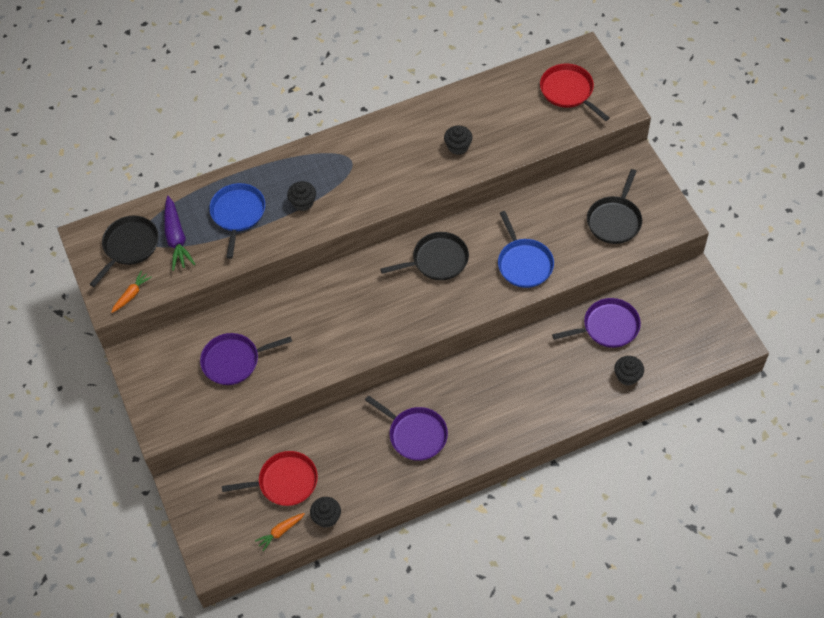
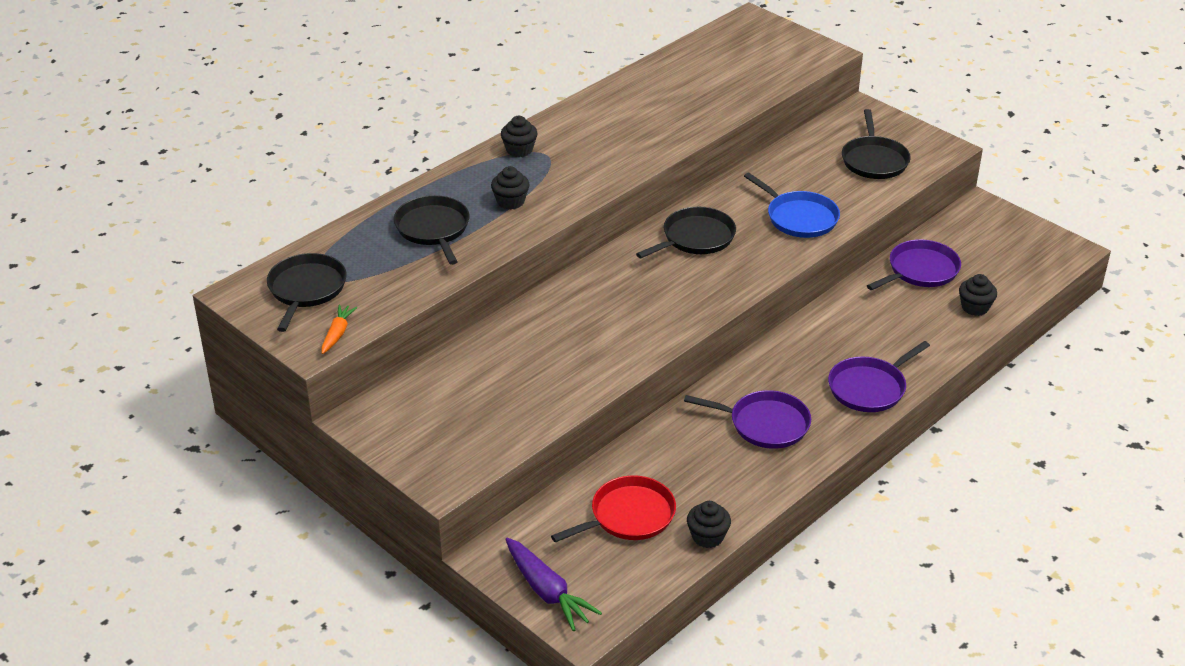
camera: 25 degrees left, 20 degrees down
(176, 238) = (366, 268): purple carrot -> purple carrot (547, 591)
(234, 361) = (500, 389): purple pan -> purple pan (869, 388)
(238, 214) = (433, 229): blue pan -> black pan
(280, 532) = (656, 569): orange carrot -> none
(458, 146) = (665, 117): black cupcake -> black cupcake (519, 150)
(568, 91) = (758, 50): red pan -> none

